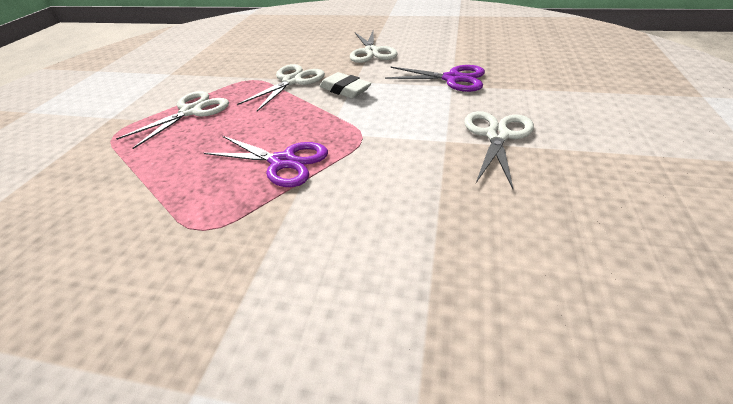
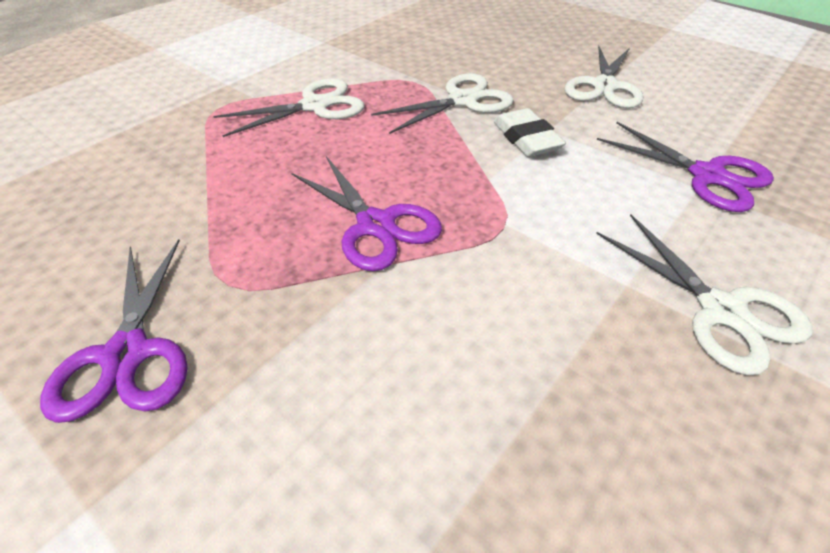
camera: 25 degrees right, 5 degrees up
(154, 297) = (127, 354): none -> purple scissors
(497, 136) = (721, 310): white scissors -> white scissors turned 105 degrees clockwise

